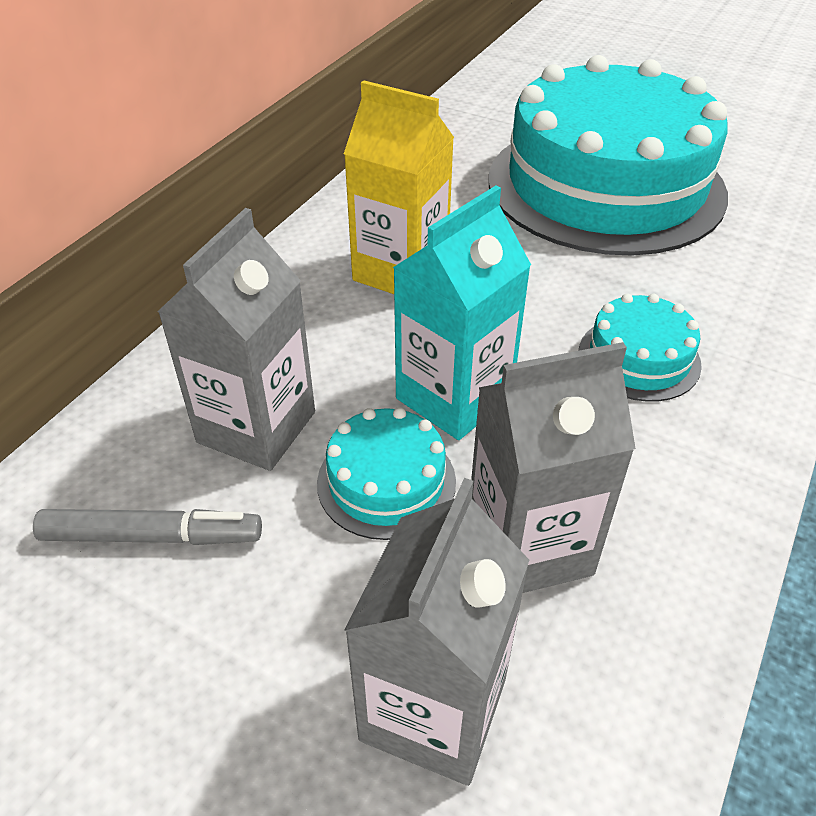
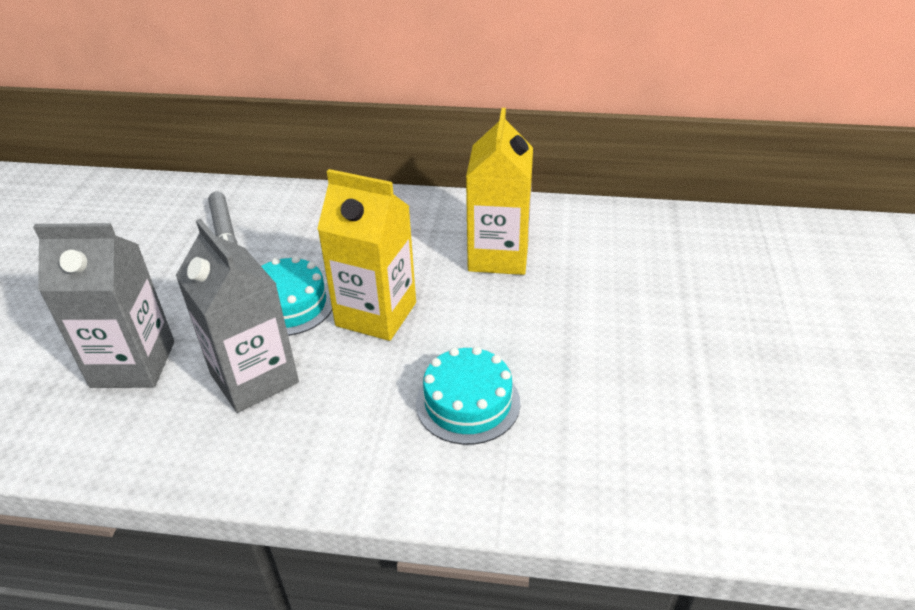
camera: 70 degrees right, 5 degrees down
(256, 427) = (315, 243): grey carton -> none
(454, 397) = (376, 314): turquoise carton -> yellow carton
(605, 185) = (715, 340): turquoise cake -> none

